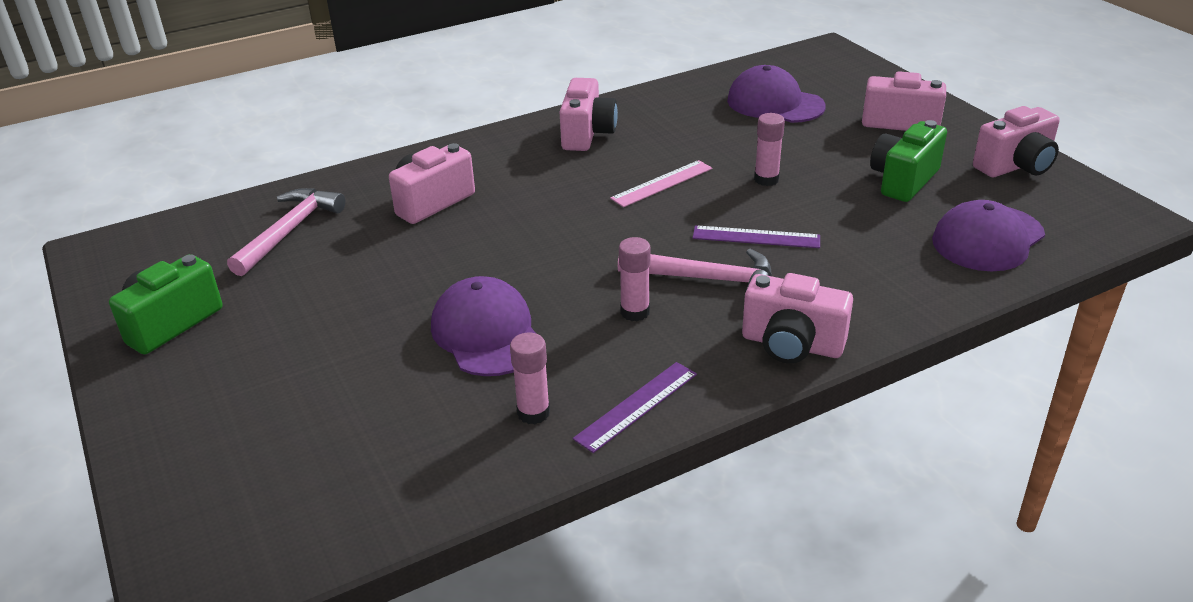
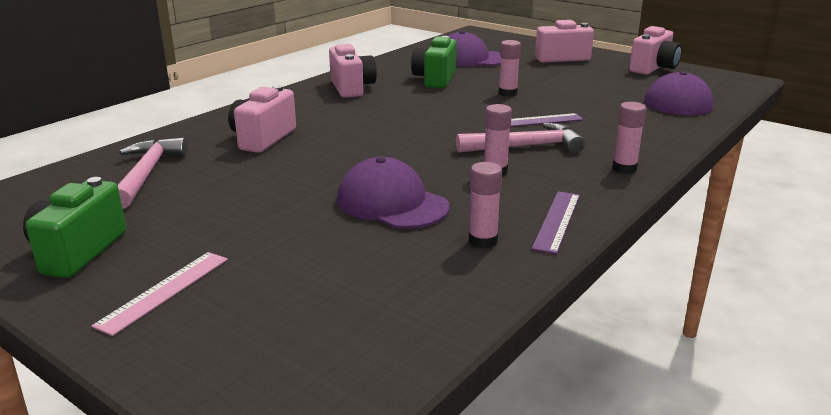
camera: 25 degrees left, 10 degrees down
(662, 183) = (437, 105): pink ruler -> pink ruler (165, 291)
(792, 345) = (624, 169): pink camera -> pink glue stick
(903, 180) = (596, 82): green camera -> green camera (435, 79)

